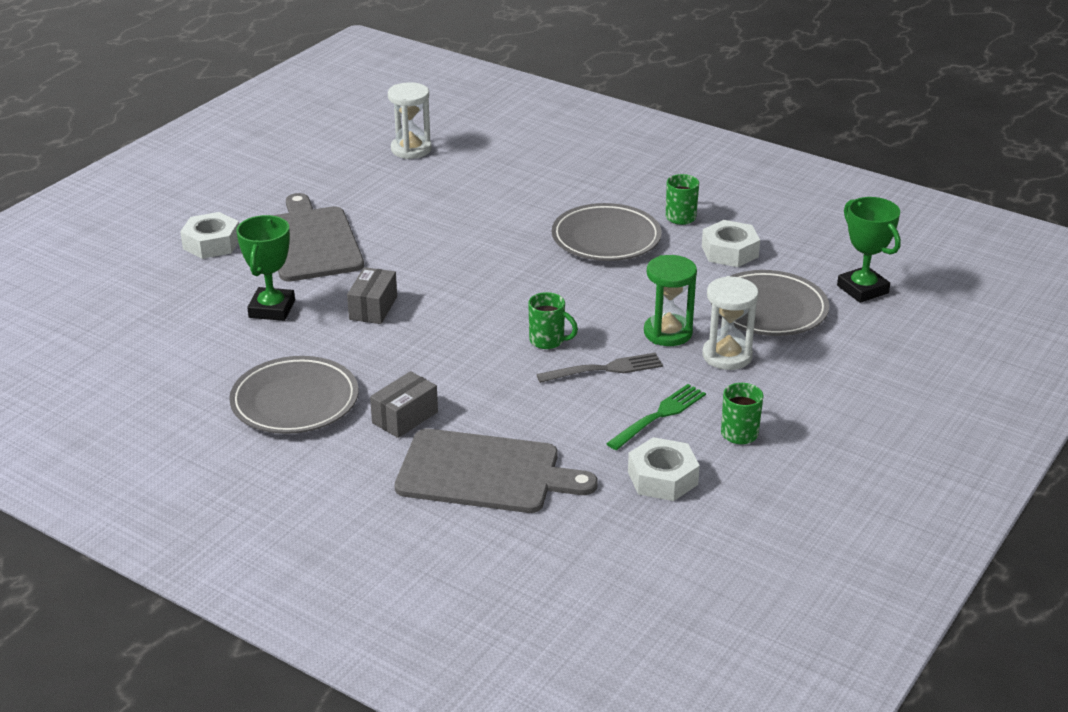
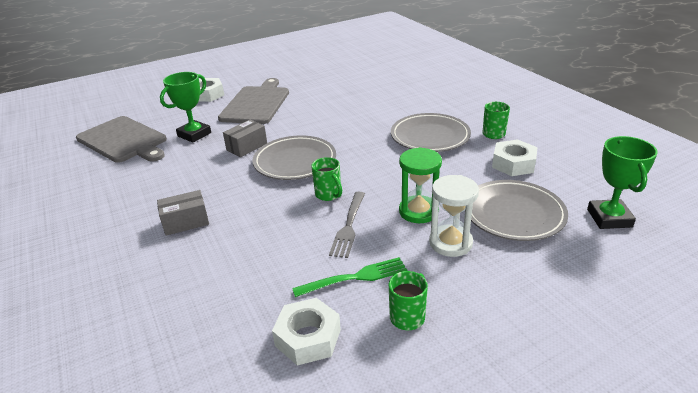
camera: 30 degrees right, 0 degrees up
(295, 401) = (140, 192): grey plate -> grey plate (295, 162)
(411, 149) = (359, 68): white hourglass -> none
(485, 473) = (187, 282): grey cutting board -> grey cutting board (123, 140)
(605, 369) = (348, 226): grey fork -> grey fork turned 90 degrees clockwise

